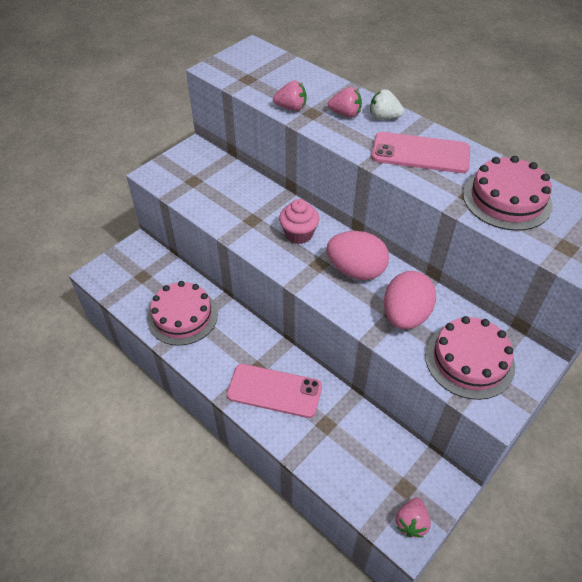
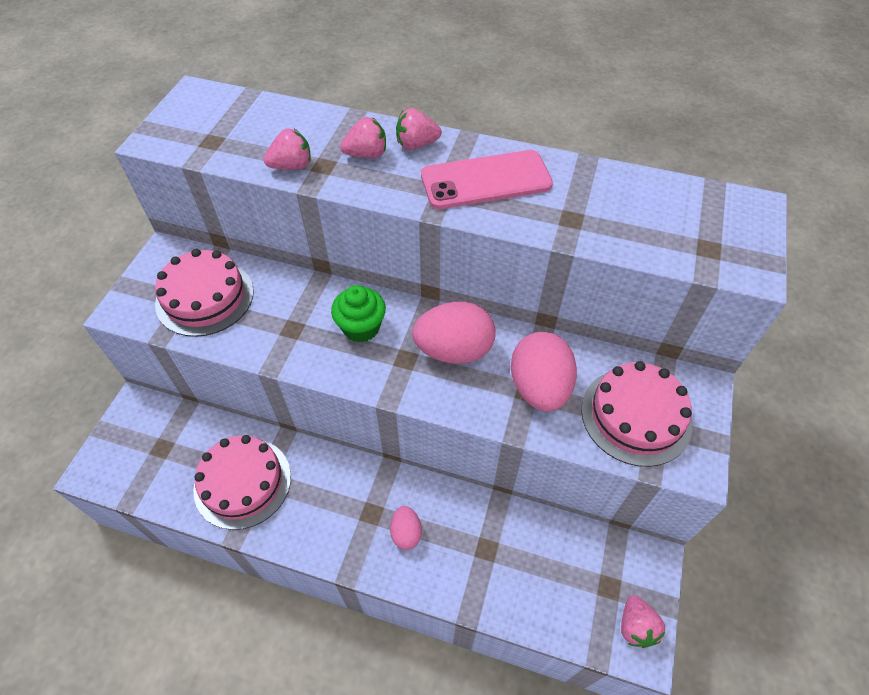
camera: 25 degrees left, 5 degrees up
(274, 390) = (406, 533): pink phone -> pink egg
(299, 234) = (361, 327): pink cupcake -> green cupcake
(384, 117) = (416, 144): white strawberry -> pink strawberry
(507, 199) = (614, 209): pink cake -> pink cake (205, 297)

